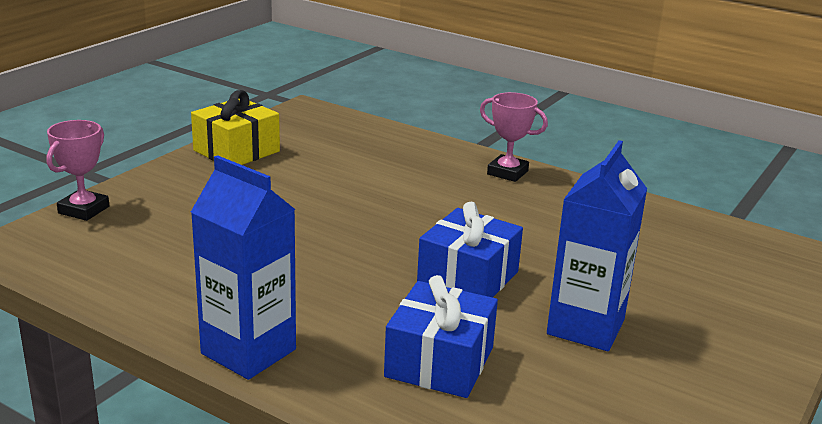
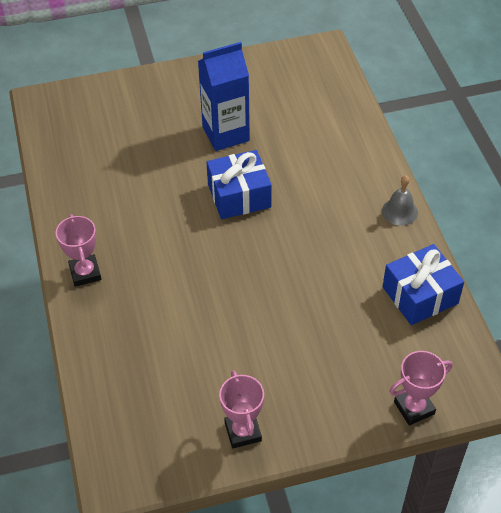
camera: 135 degrees left, 25 degrees up
(236, 151) = (243, 431): yellow gift -> pink trophy
(248, 351) = (399, 211): blue carton -> grey bell
(439, 362) = (317, 155): blue gift -> blue gift (420, 295)

